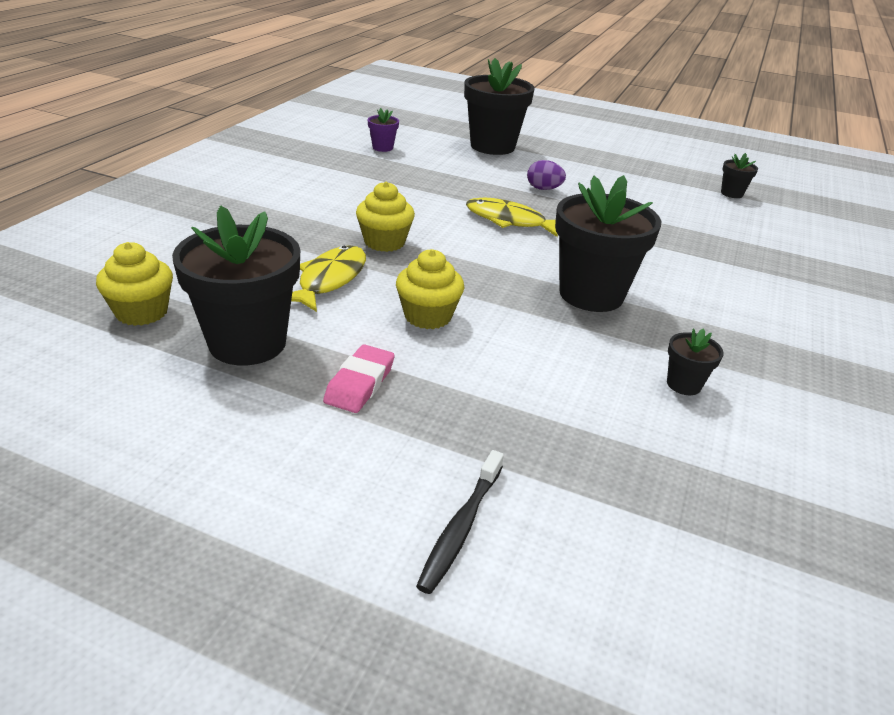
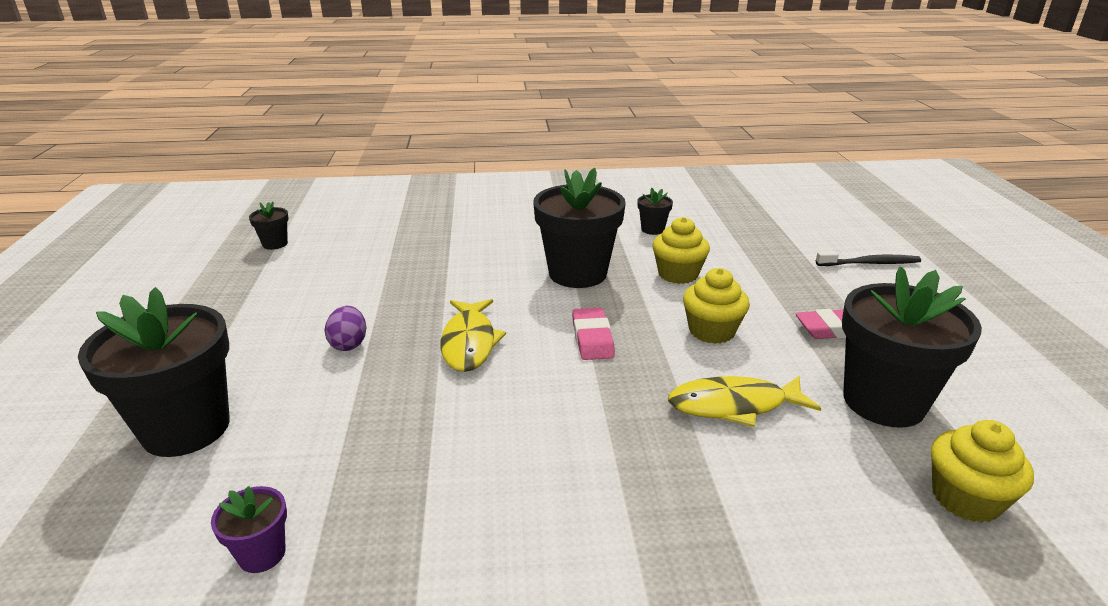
camera: 115 degrees left, 5 degrees down
(384, 242) = (615, 404): yellow cupcake -> yellow cupcake (678, 274)
(471, 262) = (592, 338): none -> pink eraser

